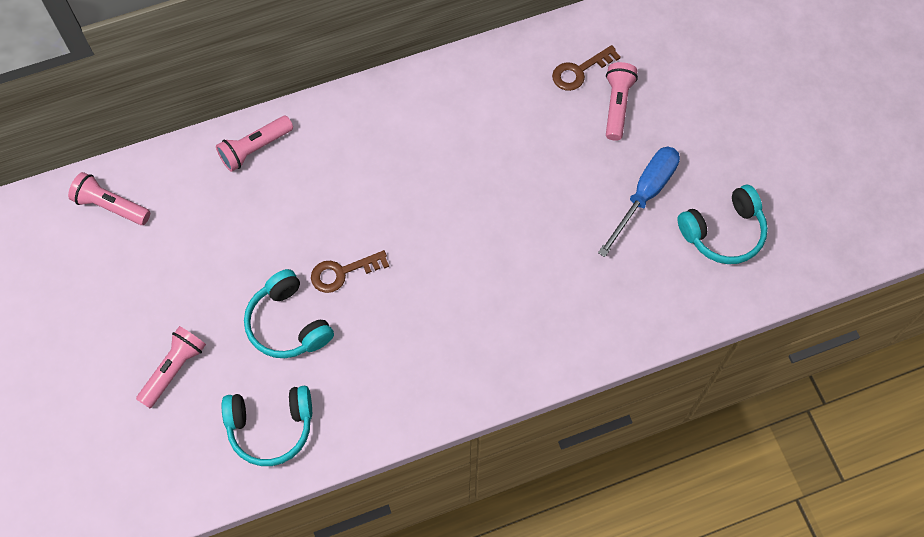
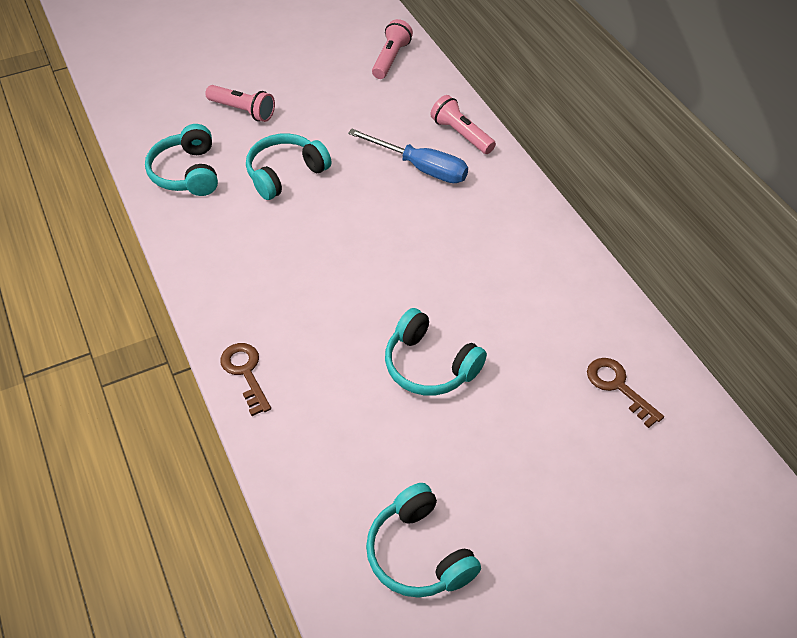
camera: 85 degrees right, 15 degrees down
(342, 272) = (339, 205): brown key -> brown key (245, 373)
(549, 208) = (429, 365): none -> turquoise headphones
(617, 105) = (579, 428): pink flashlight -> none
(645, 195) = (460, 461): blue screwdriver -> blue screwdriver (421, 168)

